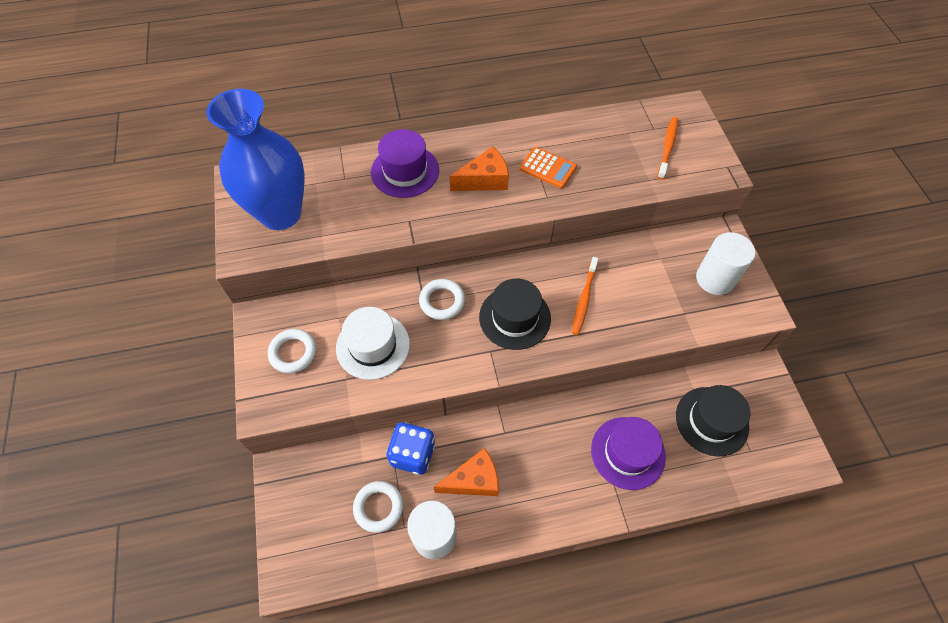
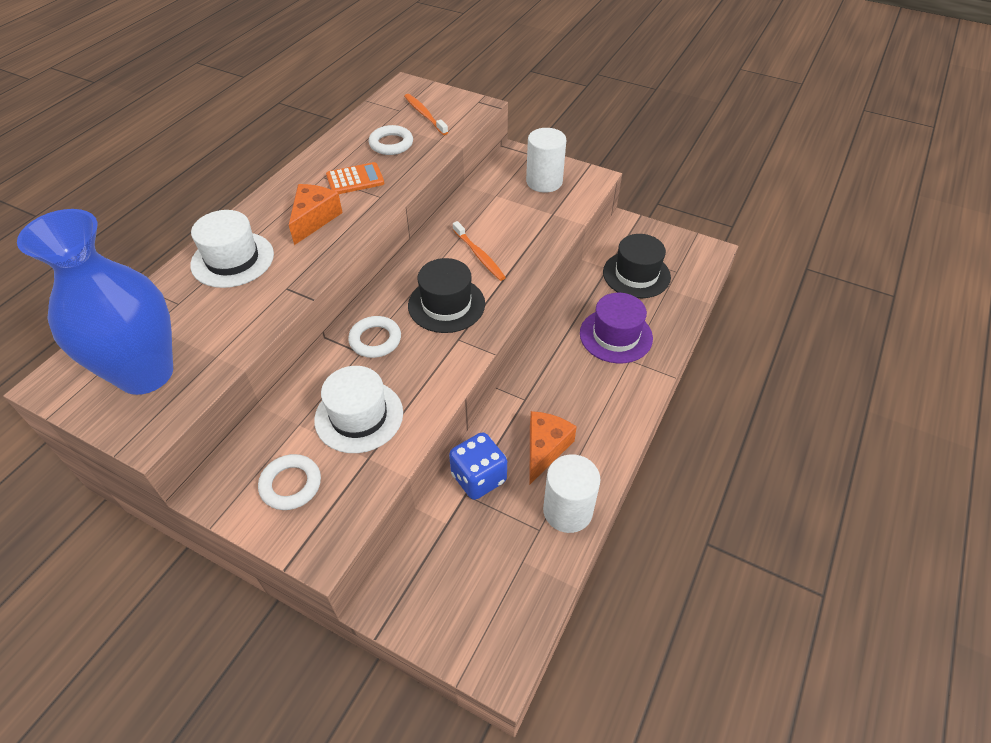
camera: 50 degrees left, 10 degrees down
(378, 507) = (502, 538): white ring -> white ring (391, 144)
(405, 171) = (232, 259): purple hat -> white hat

